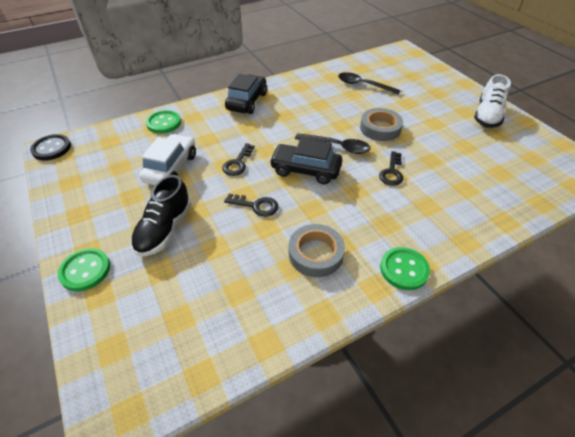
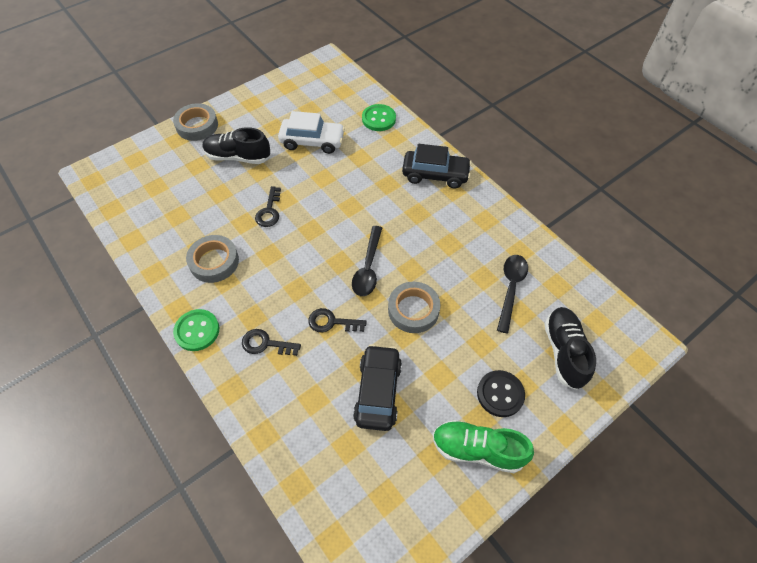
camera: 80 degrees right, 10 degrees up
(51, 148) = (326, 61): black button -> black button (500, 394)
(85, 270) = (197, 126): green button -> grey tape
(238, 163) = (327, 187): black key -> black key (266, 344)
(305, 170) = (324, 242): black car -> black car (378, 392)
(412, 74) = (564, 352): none -> black shoe
(487, 115) = (477, 450): white shoe -> green shoe

